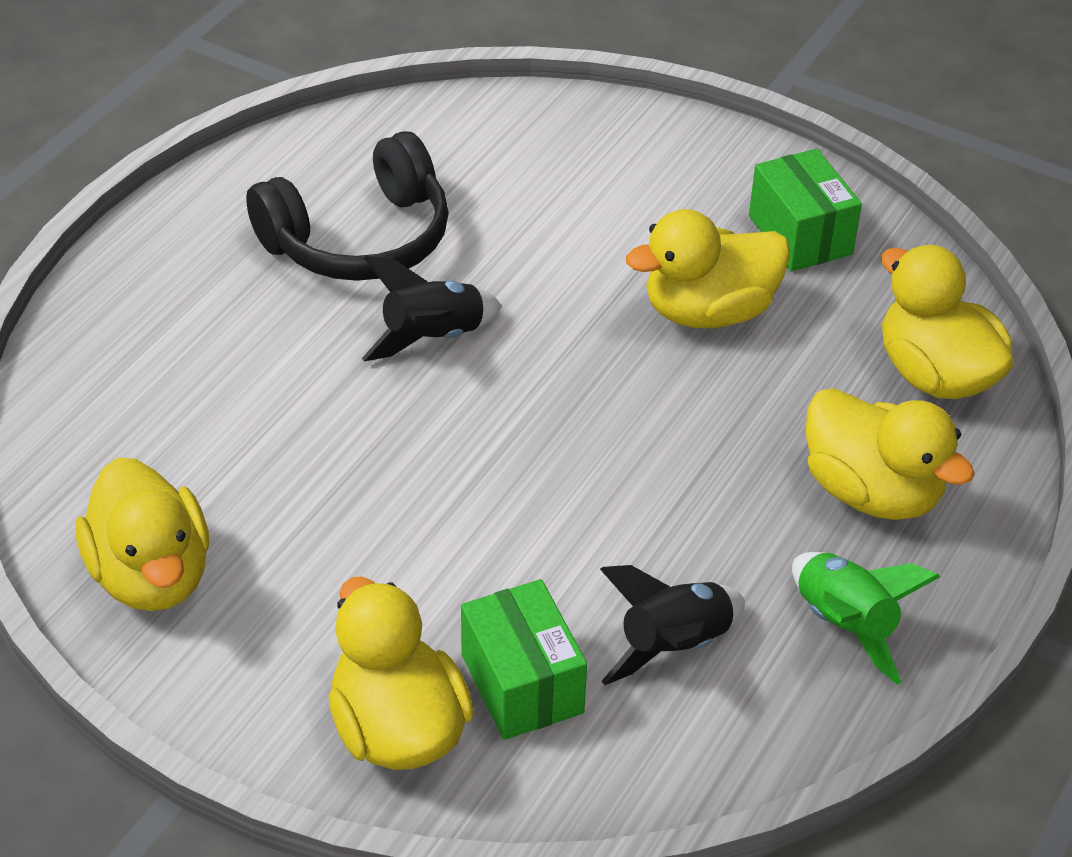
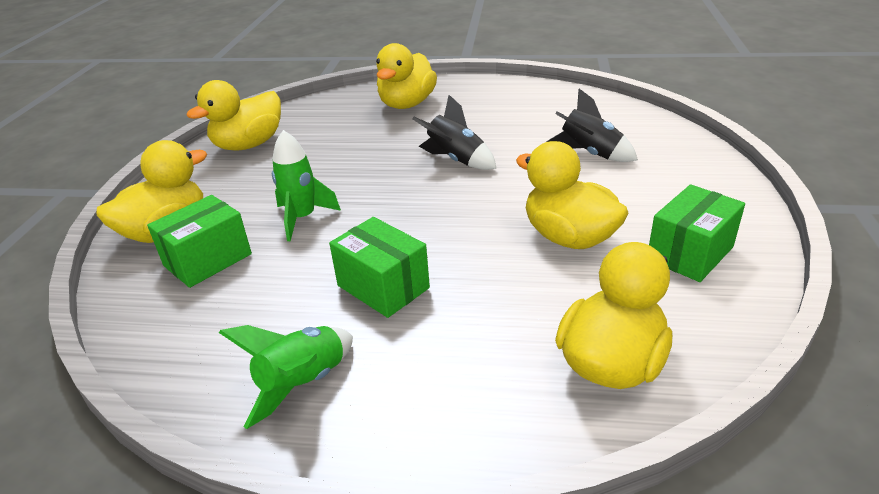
camera: 70 degrees right, 10 degrees down
(359, 239) = (509, 122): black headphones -> none
(478, 553) = (302, 218): none -> green rocket
(674, 646) = (255, 307): black rocket -> black rocket (590, 154)
(705, 509) = (383, 287): none -> green box
(871, 492) = (450, 361): yellow duck -> yellow duck (407, 104)

